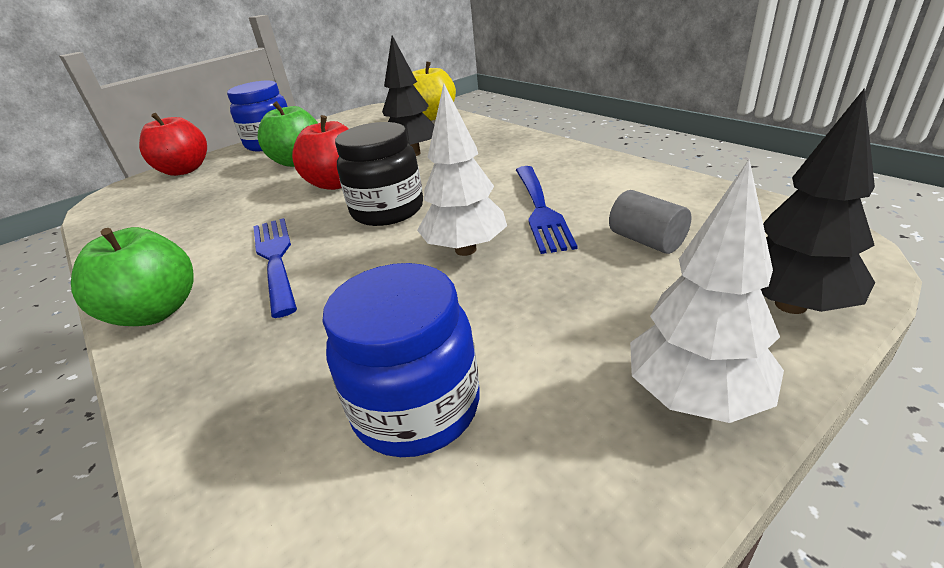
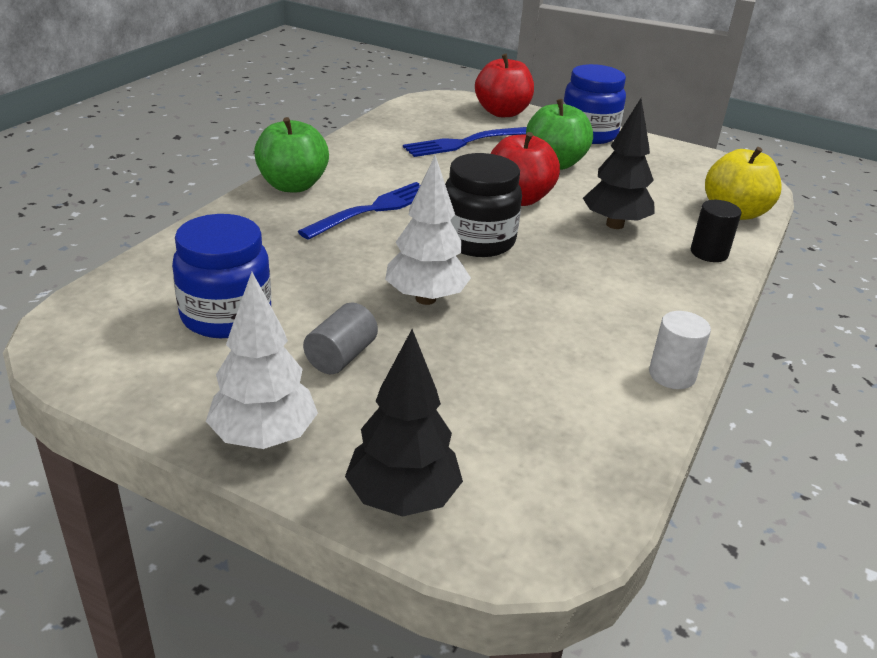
camera: 60 degrees right, 0 degrees up
(475, 131) = (709, 253): none -> black cylinder
(540, 209) = (524, 330): blue fork -> blue fork (465, 142)
(618, 164) = (672, 375): none -> white cylinder
(646, 241) = (487, 405): grey cylinder -> grey cylinder (341, 356)

